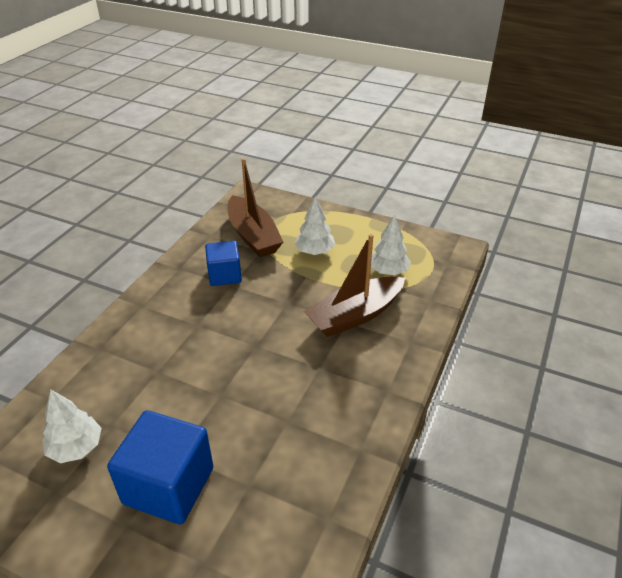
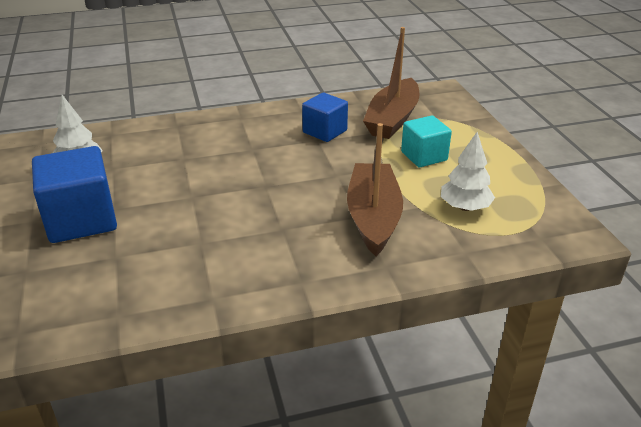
camera: 50 degrees right, 5 degrees down
(315, 251) = (424, 156): white tree -> turquoise cube
(355, 315) = (373, 217): brown boat -> brown boat turned 75 degrees clockwise

